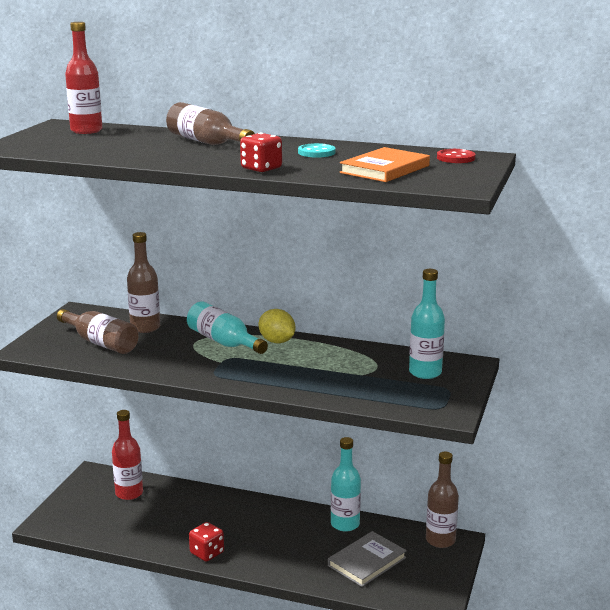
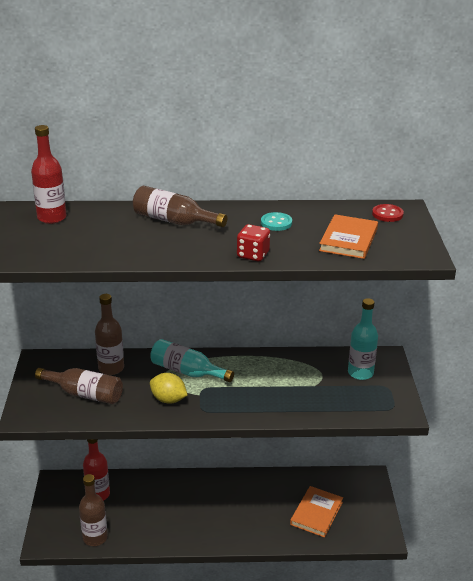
camera: 20 degrees left, 10 degrees up
(207, 553) = (193, 537): red dice -> none
(277, 341) = (229, 362): yellow lemon -> yellow lemon (168, 399)
(345, 524) = (283, 482): turquoise bottle -> none
(367, 562) = (316, 513): grey book -> orange book
(440, 540) = (358, 480): brown bottle -> brown bottle (95, 538)

